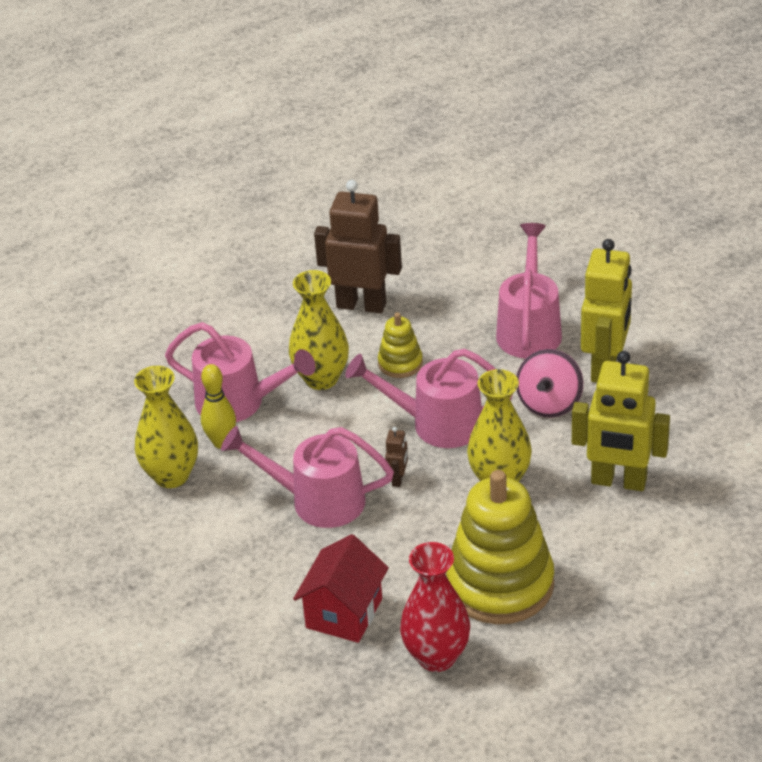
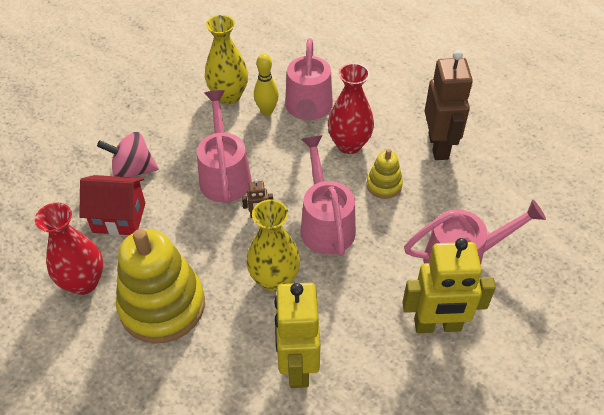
camera: 70 degrees right, 10 degrees up
(321, 378) = (349, 144): yellow vase -> red vase
(549, 403) = (375, 293): pink spinning top -> pink spinning top (133, 170)

